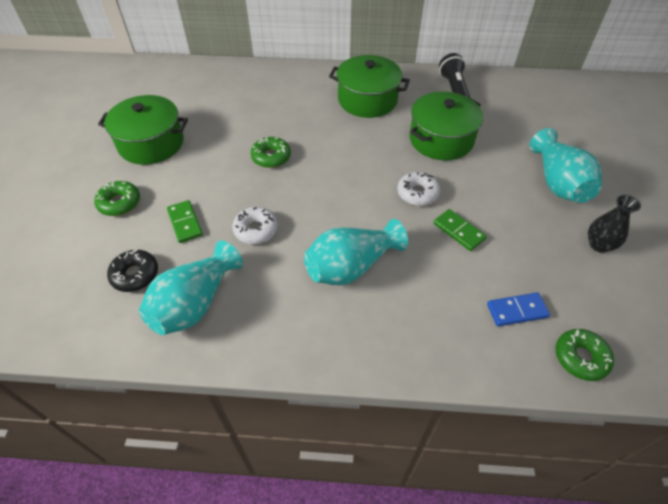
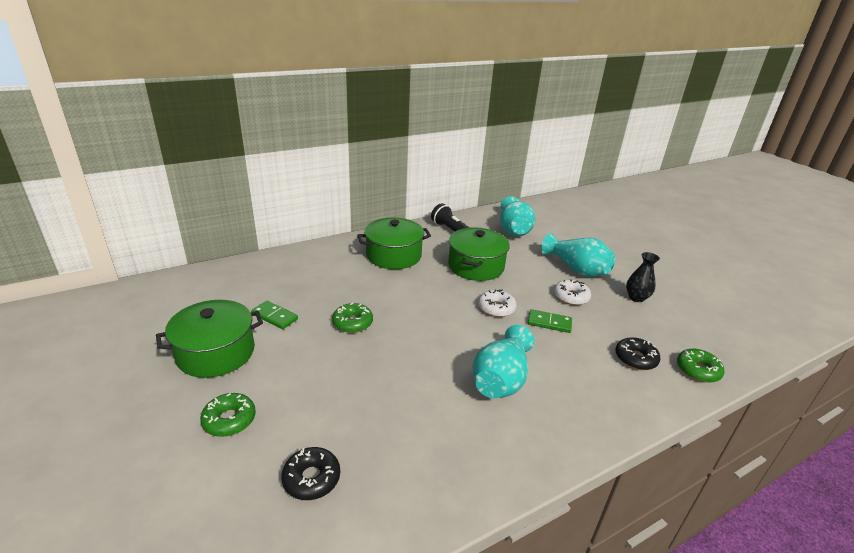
camera: 35 degrees left, 20 degrees down
(185, 223) = (321, 408): green domino -> green domino (275, 316)
(195, 303) = (399, 473): turquoise vase -> turquoise vase (513, 229)
(256, 230) = (395, 385): white donut -> white donut (571, 297)
(517, 310) = (635, 358): blue domino -> black donut

